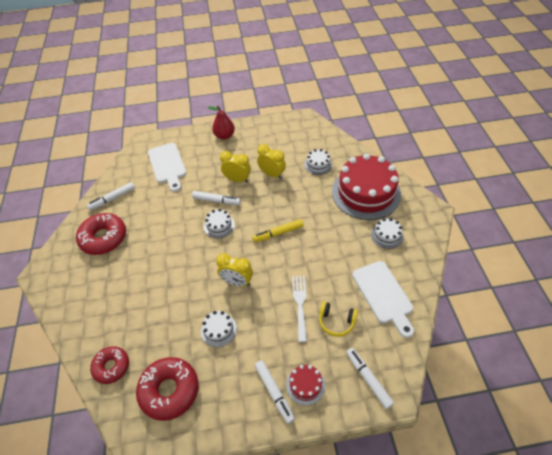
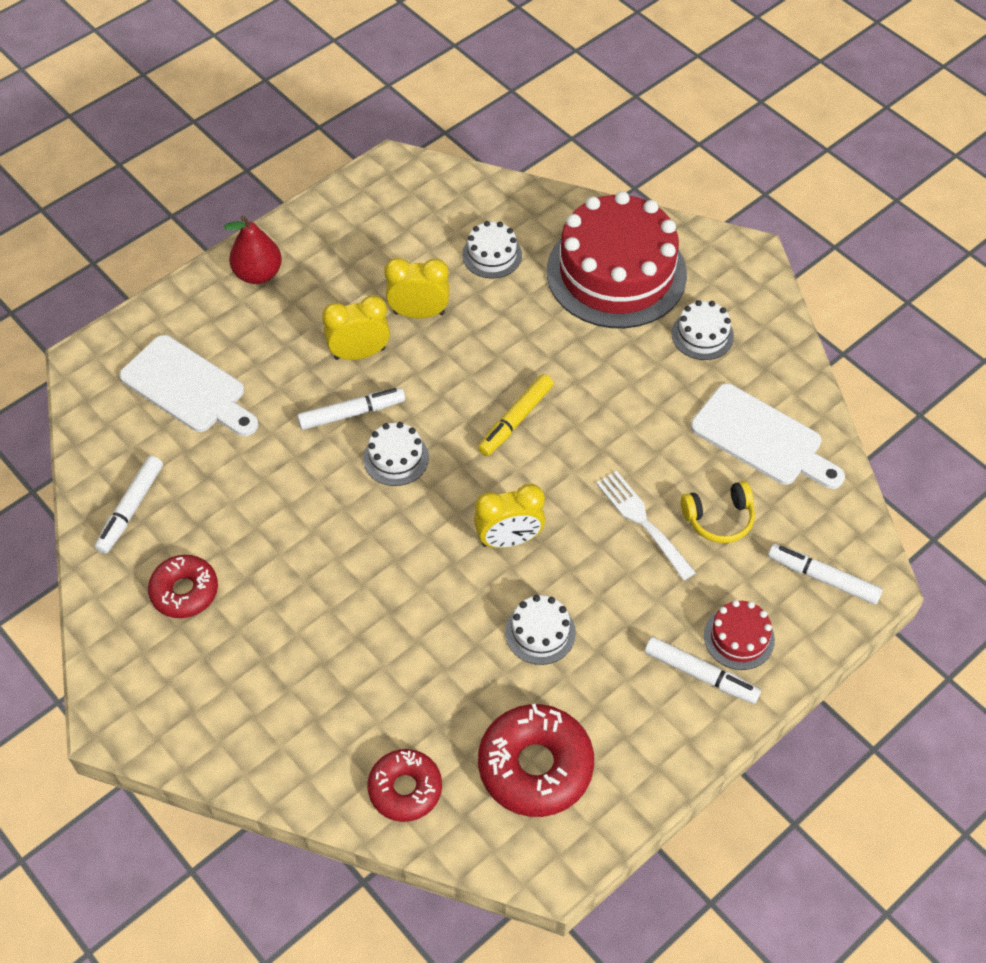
camera: 35 degrees left, 5 degrees up
(103, 238) = (184, 591): red donut -> red donut, size x0.64

